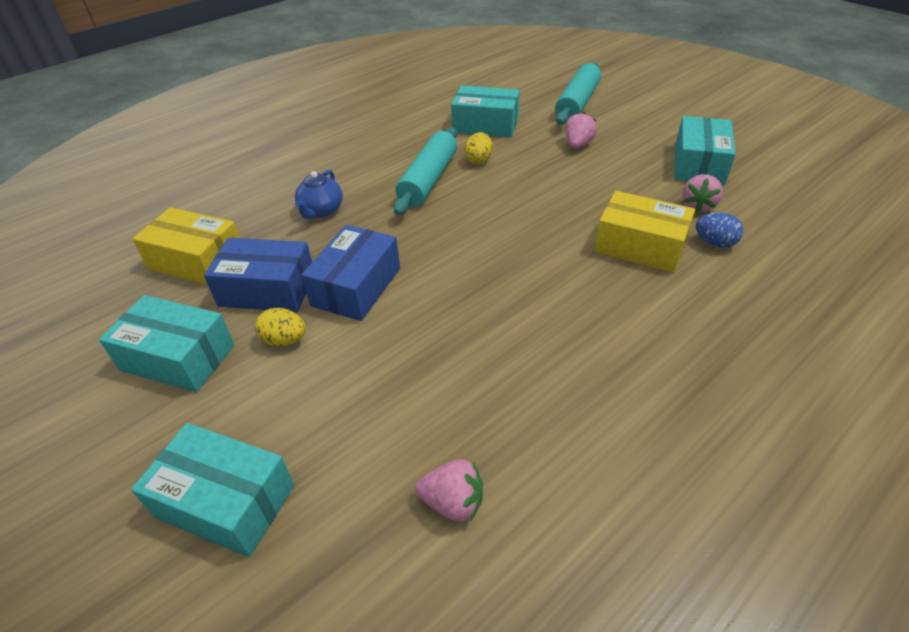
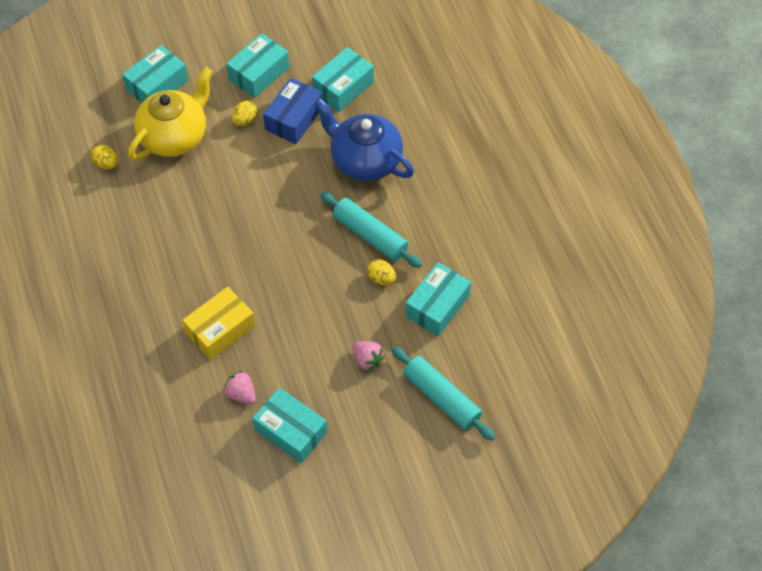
camera: 110 degrees right, 15 degrees up
(197, 261) = (343, 87): yellow box -> turquoise box
(321, 211) = (365, 160): blue teapot -> blue teapot, size x2.04
(347, 419) = (175, 136): none -> yellow teapot
(356, 287) = (271, 162): blue box -> none
(453, 502) = (106, 164): pink strawberry -> yellow egg
(714, 243) = (198, 376): blue egg -> none

